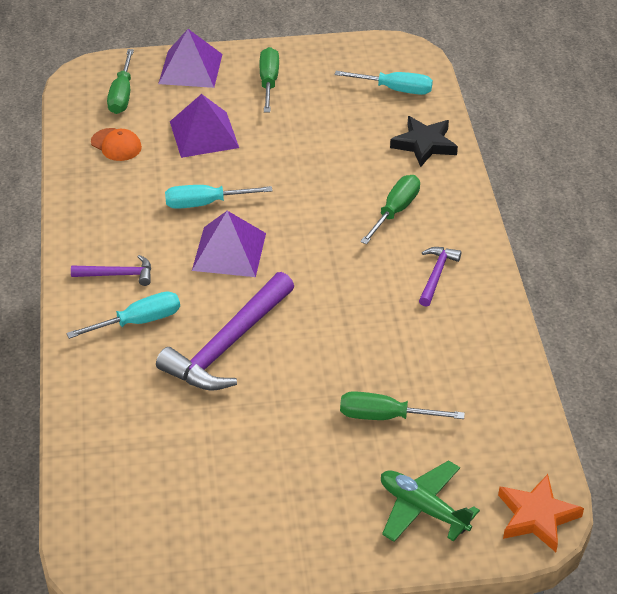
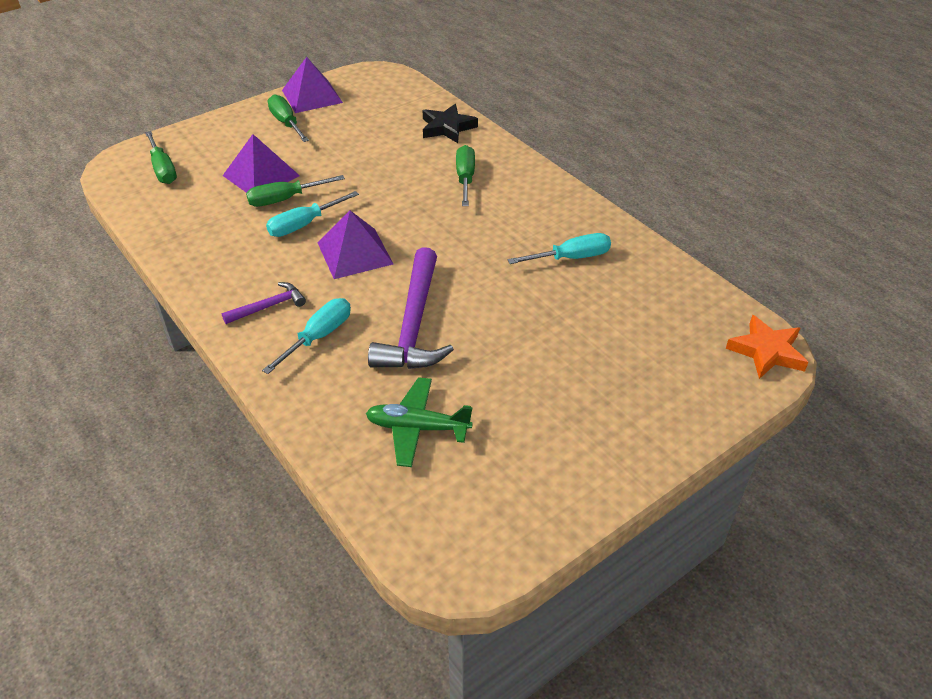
camera: 30 degrees left, 0 degrees up
(116, 145) = (187, 207): orange cap -> none
(190, 69) = (211, 133): purple pyramid -> purple pyramid (312, 96)
(385, 416) = (590, 326): green screwdriver -> green screwdriver (285, 199)
(395, 89) = (392, 99): turquoise screwdriver -> turquoise screwdriver (571, 258)
(423, 508) = (681, 383): green plane -> green plane (417, 428)
(436, 275) = (536, 211): purple hammer -> none

